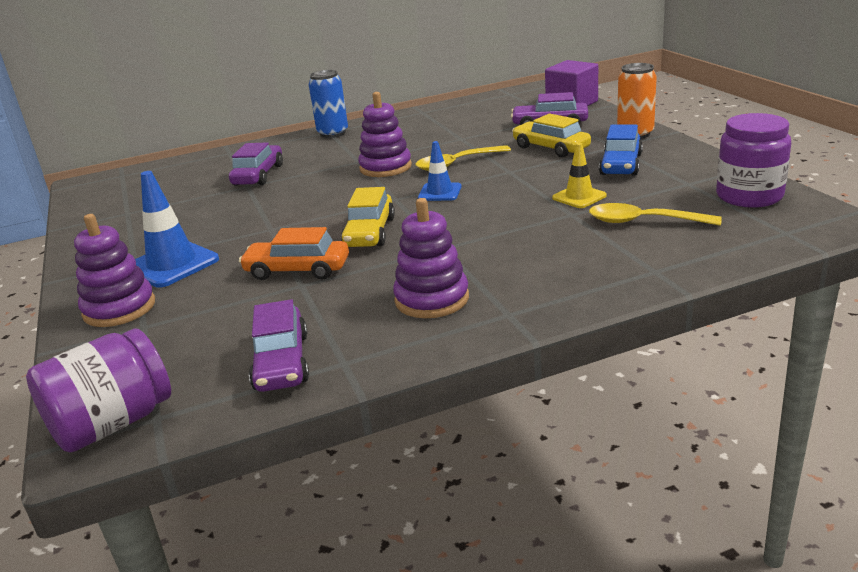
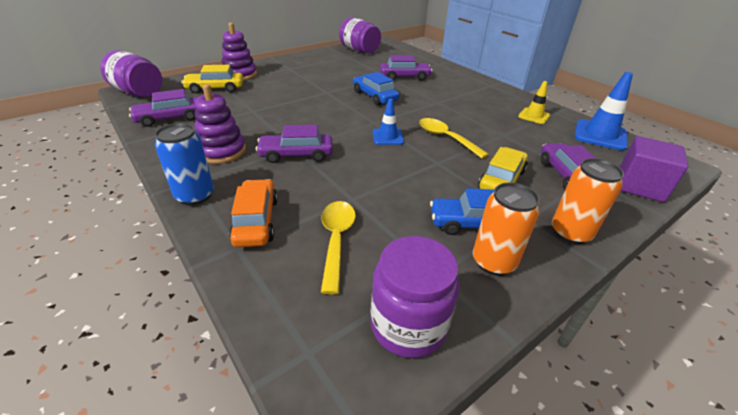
camera: 70 degrees right, 10 degrees up
(109, 202) = (359, 50): none -> purple jar
(172, 264) = (284, 76): blue traffic cone -> blue traffic cone (600, 135)
(297, 270) = (271, 107): orange car -> orange car (256, 221)
(313, 196) = (374, 96): none -> blue car
(333, 133) = (487, 87): blue can -> blue can (195, 196)
(369, 232) = (319, 120): yellow car -> yellow car (215, 88)
(385, 167) = (429, 112): purple stacking toy -> none
(463, 246) = (296, 155): none -> purple car
(579, 197) = (388, 201): yellow traffic cone -> yellow traffic cone (534, 116)
(673, 163) = (493, 262): none -> orange can

